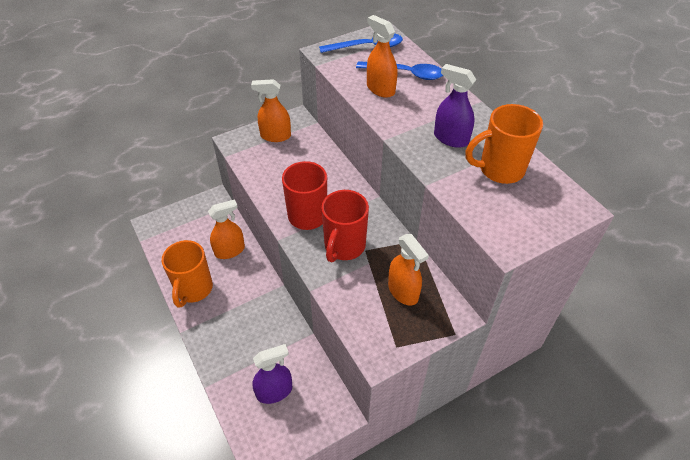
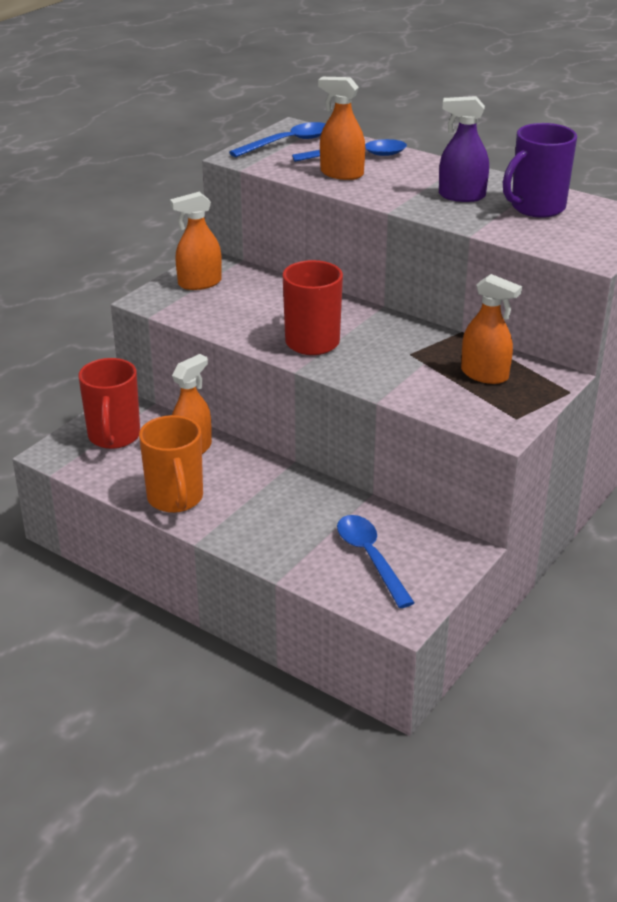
camera: 25 degrees left, 15 degrees down
(274, 391) = (370, 557): purple spray bottle -> blue spoon
(344, 247) = (382, 357): red mug -> red mug (114, 437)
(499, 170) = (536, 208): orange mug -> purple mug

